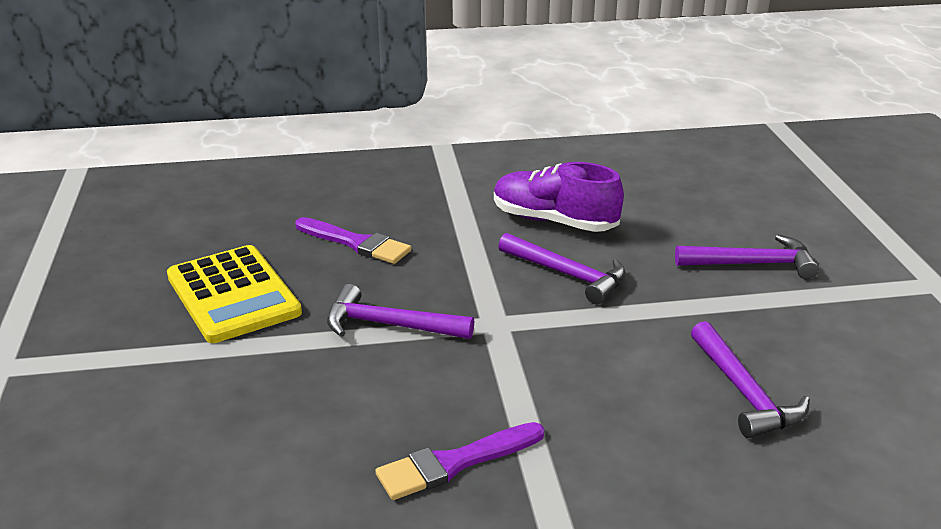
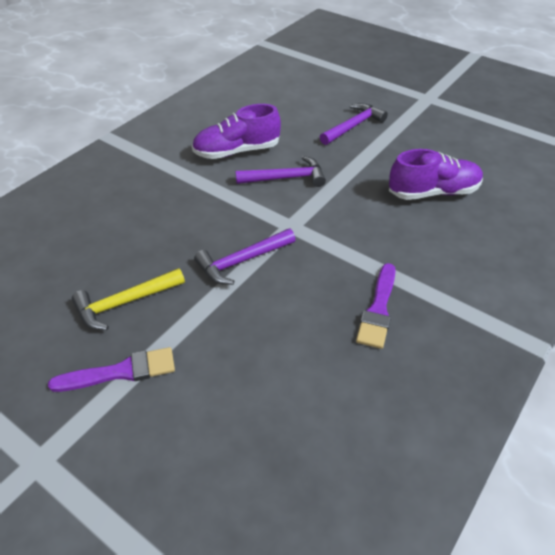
camera: 45 degrees left, 15 degrees up
(233, 295) = (124, 303): yellow calculator -> yellow hammer
(356, 243) = (149, 225): purple brush -> purple brush (121, 372)
(744, 393) = (433, 192): purple hammer -> purple shoe

